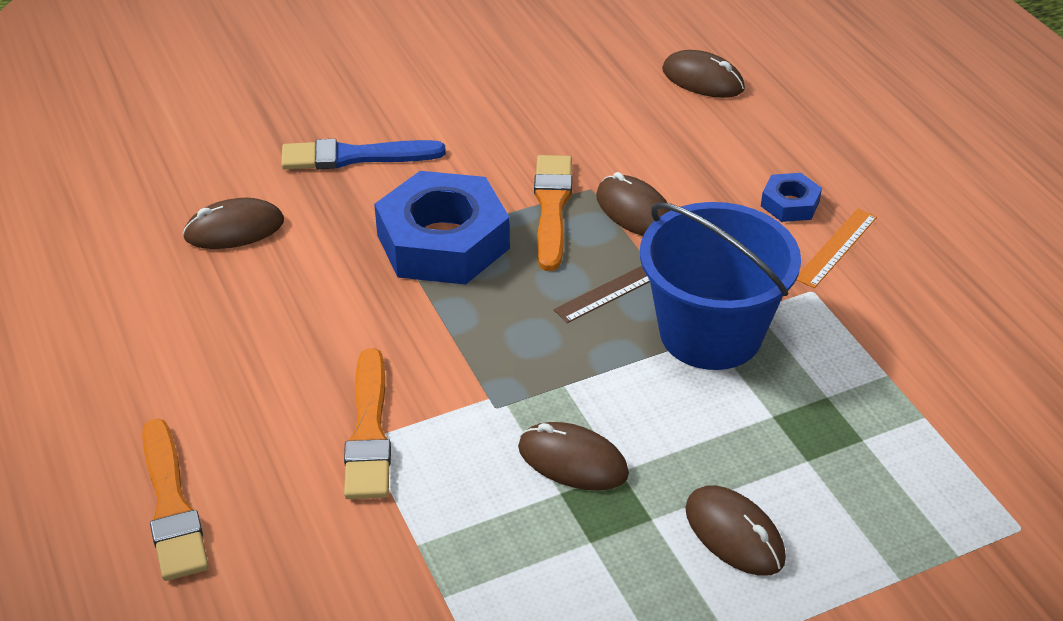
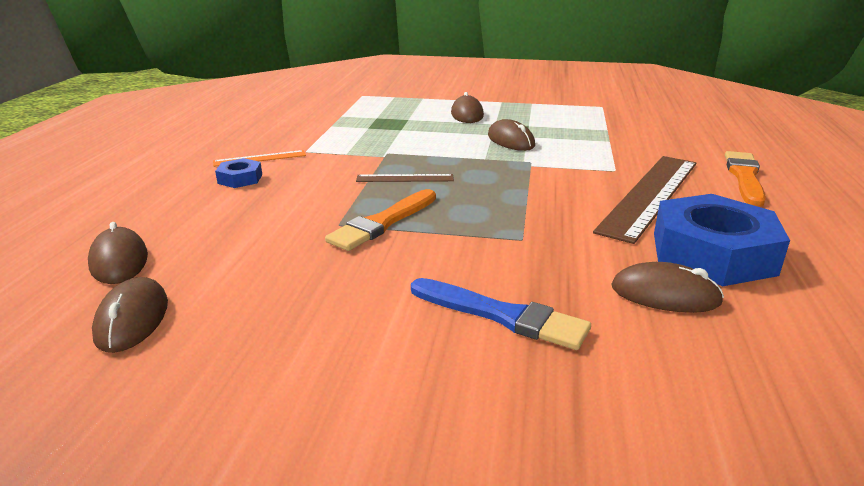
camera: 145 degrees left, 15 degrees down
(295, 391) = (650, 195): none -> brown ruler
(369, 431) = (611, 171): orange brush -> none
(443, 242) = (485, 230): blue nut -> blue nut (713, 253)
(634, 211) = (333, 204): brown mouse -> brown mouse (132, 319)
(710, 333) = (383, 153): blue bucket -> none

